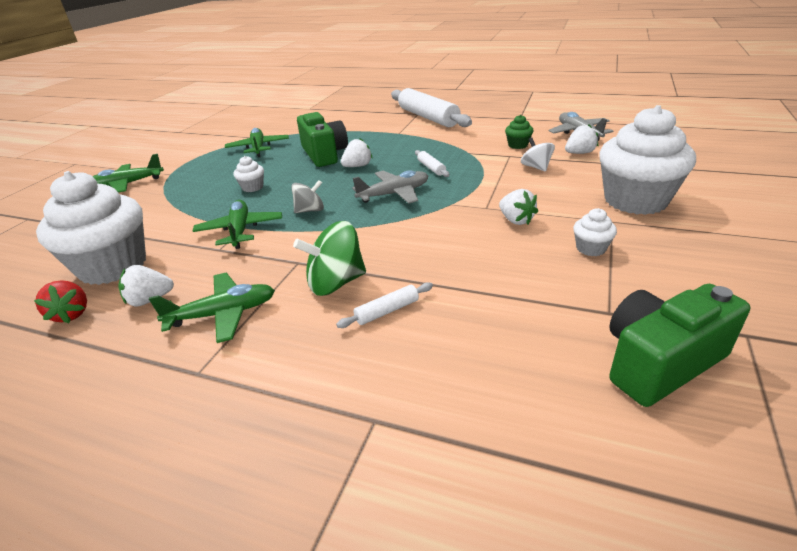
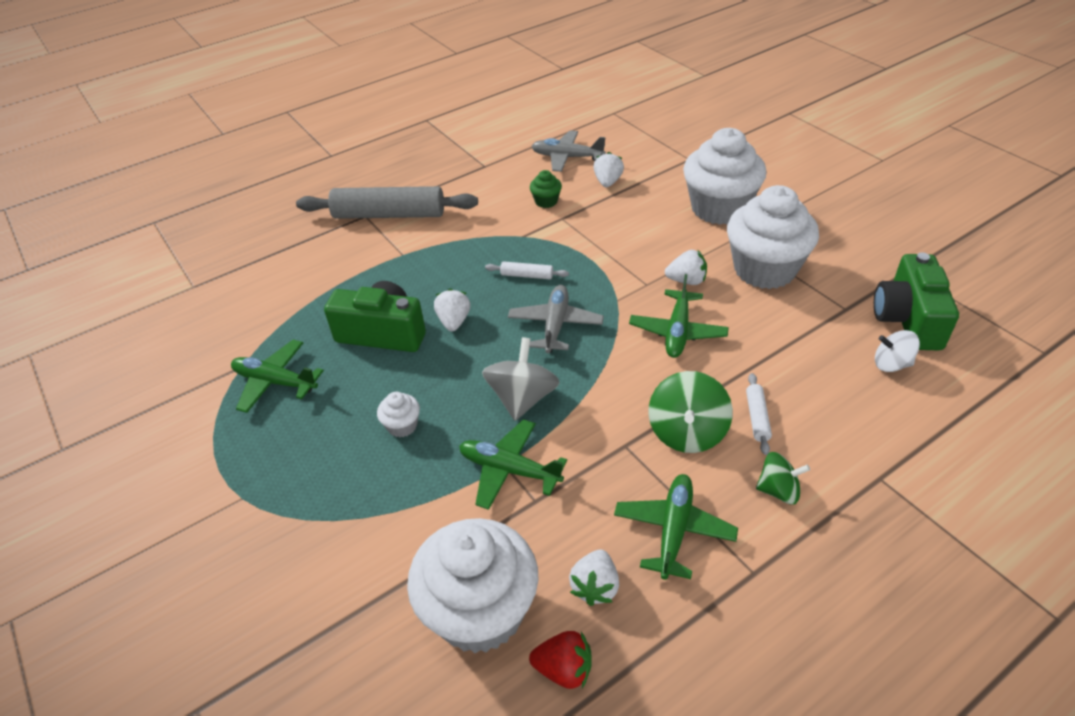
camera: 55 degrees left, 10 degrees up
(128, 184) = (217, 556): green plane -> green plane (677, 331)
(305, 354) = (778, 490): none -> green spinning top
(310, 210) = (522, 398): grey spinning top -> grey spinning top, size x1.58
(428, 117) = (389, 215): white rolling pin -> grey rolling pin
(536, 167) = (605, 218): white spinning top -> white spinning top (891, 364)
(591, 248) = (764, 269): white cupcake -> white cupcake, size x2.40

